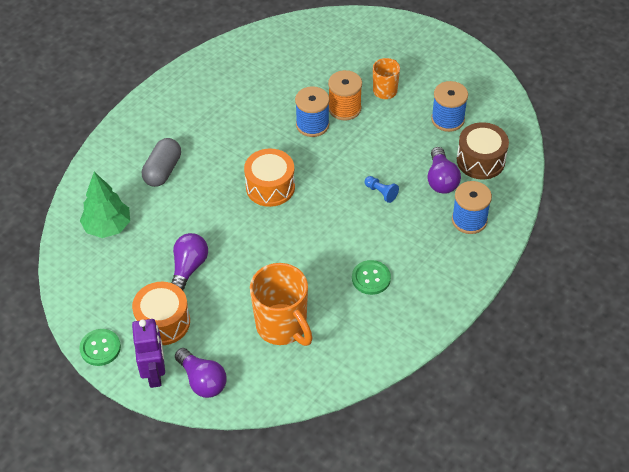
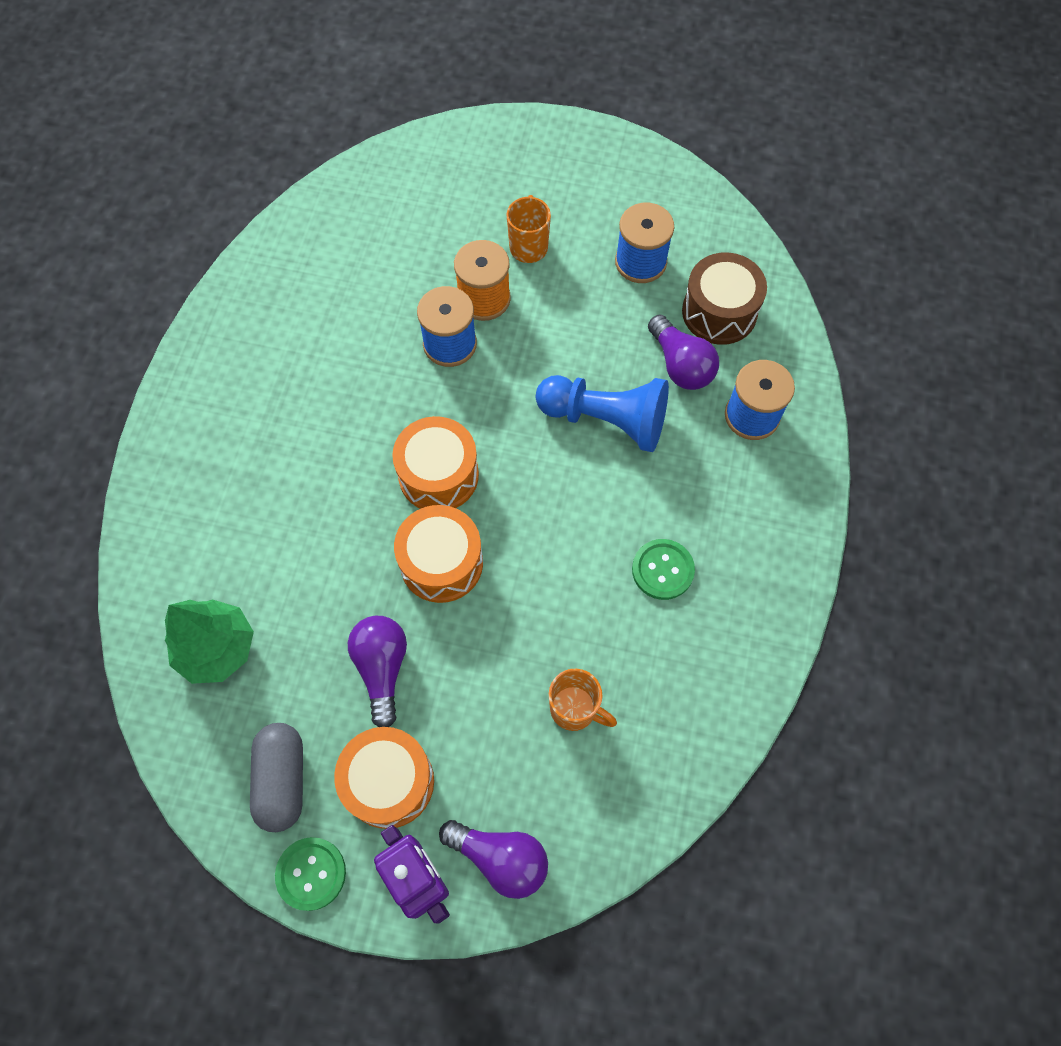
camera: 25 degrees left, 15 degrees up
(163, 170) = (257, 512): grey capsule -> grey capsule (282, 780)
(248, 230) = (441, 563): none -> orange drum
(282, 327) = (575, 709): orange mug -> orange mug, size x0.56
(381, 192) = (606, 420): blue pawn -> blue pawn, size x2.27

